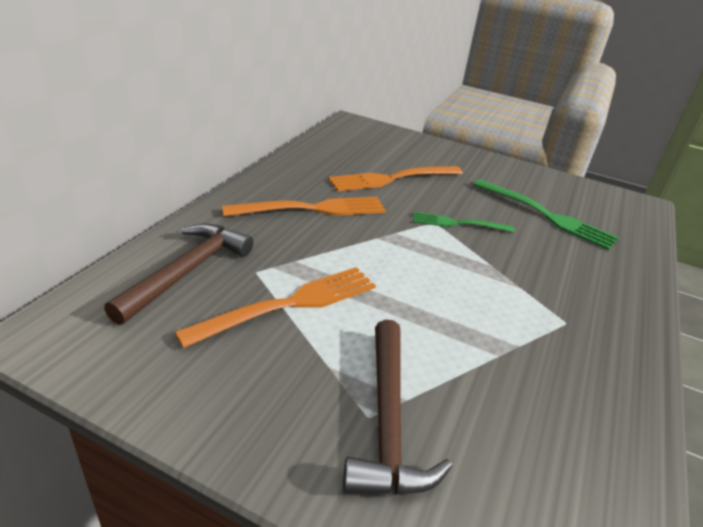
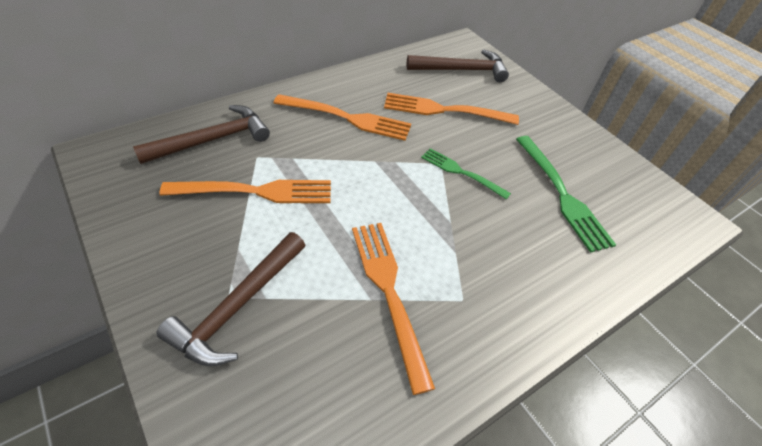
camera: 30 degrees right, 15 degrees up
(372, 144) = (462, 70): none -> brown hammer
(506, 342) = (389, 292): none -> orange fork

